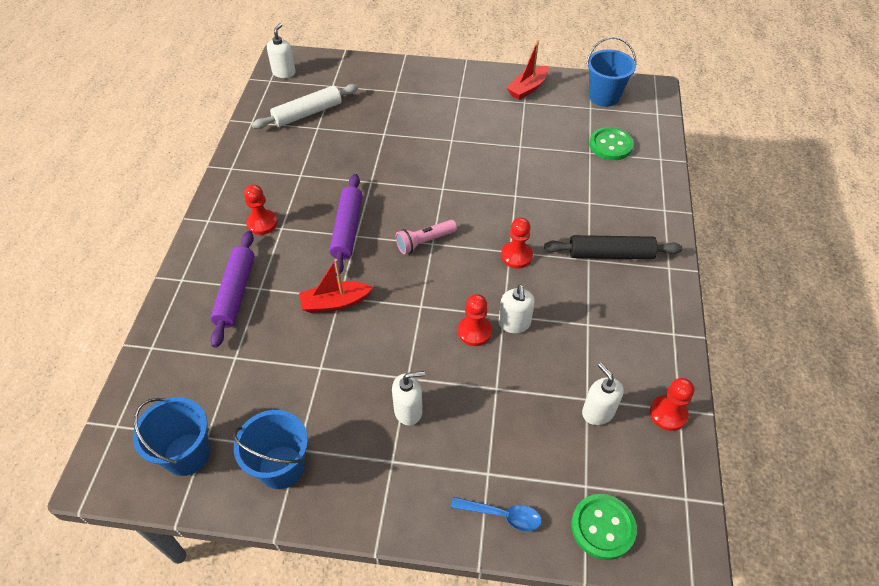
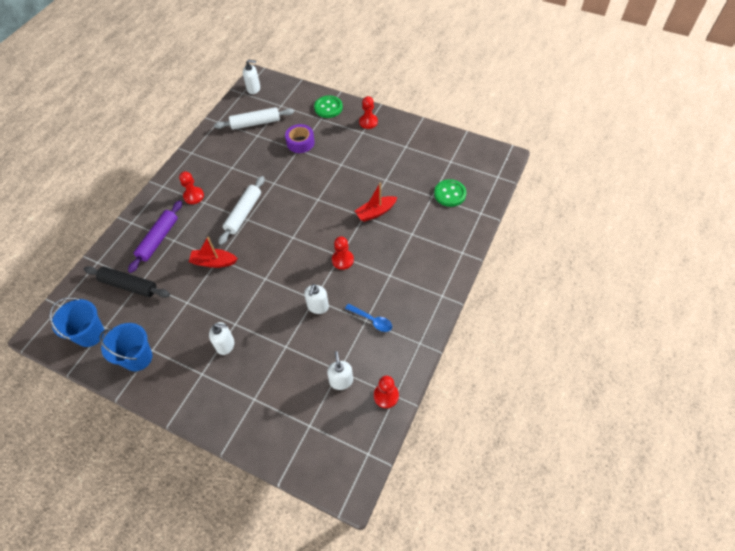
camera: 20 degrees right, 5 degrees up
(284, 72) = (254, 89): white soap dispenser -> white soap dispenser turned 60 degrees clockwise
(347, 229) = (243, 213): purple rolling pin -> white rolling pin
(383, 125) = (300, 142): none -> purple tape
(424, 242) = (288, 235): pink flashlight -> none
(474, 331) = (290, 305): red pawn -> red pawn (368, 122)
(502, 515) = (250, 427): blue spoon -> blue spoon (372, 320)
(528, 88) = (413, 136): red boat -> red boat (375, 212)
(603, 527) = (306, 454): green button -> green button (328, 108)
(604, 96) = (465, 154): blue bucket -> none
(610, 254) = (406, 275): black rolling pin -> black rolling pin (129, 285)

